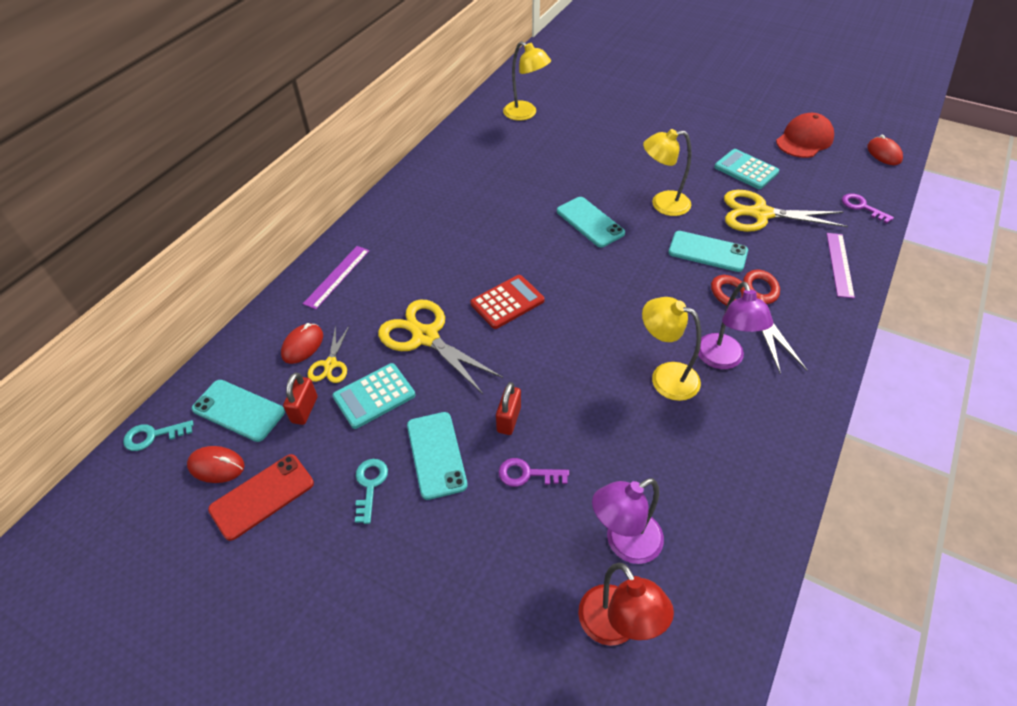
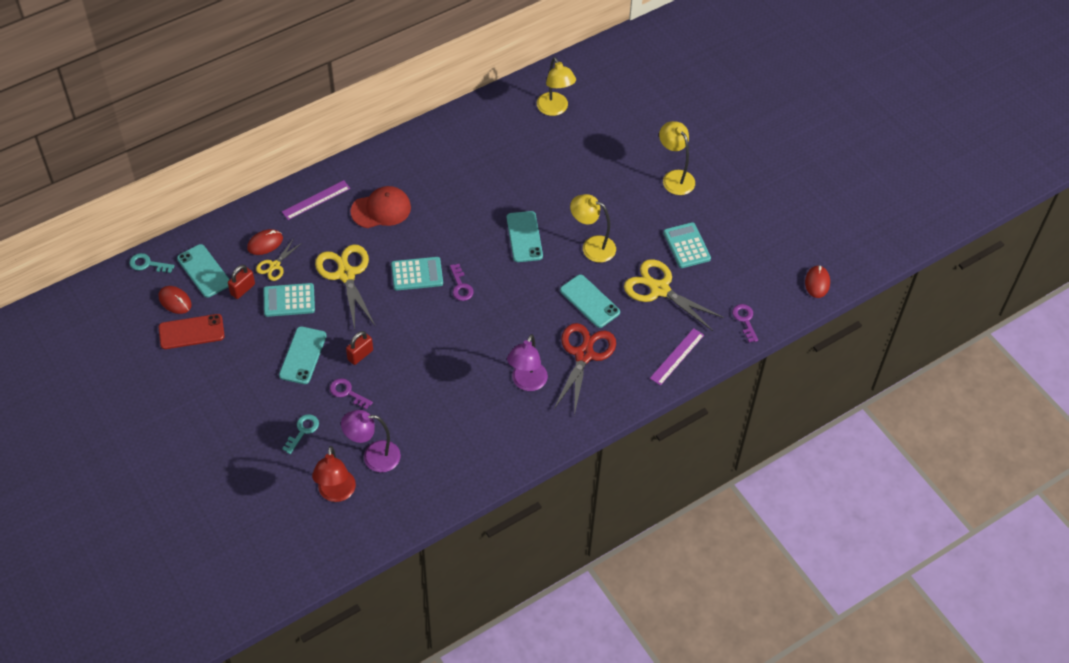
camera: 25 degrees right, 5 degrees up
(370, 485) = (254, 355): turquoise key -> turquoise key (303, 431)
(507, 302) = (417, 274): red calculator -> turquoise calculator
(565, 294) = (461, 286): none -> purple key
(665, 377) = (479, 375): yellow lamp -> yellow lamp (674, 177)
(804, 140) = (764, 240): red cap -> red cap (381, 209)

